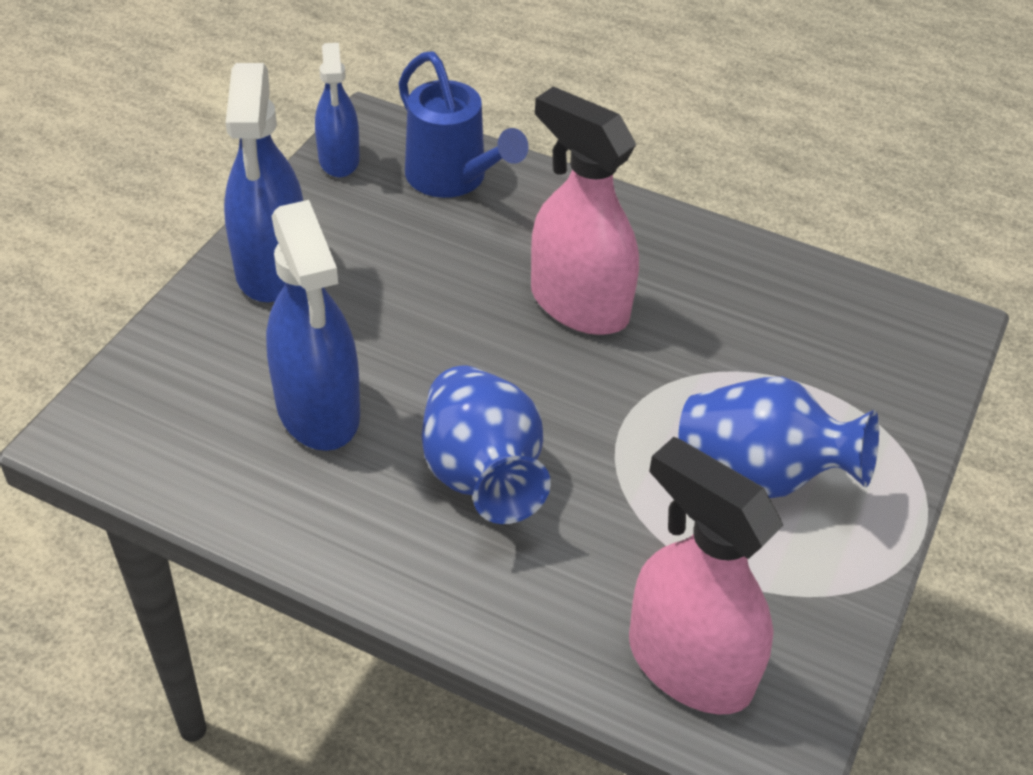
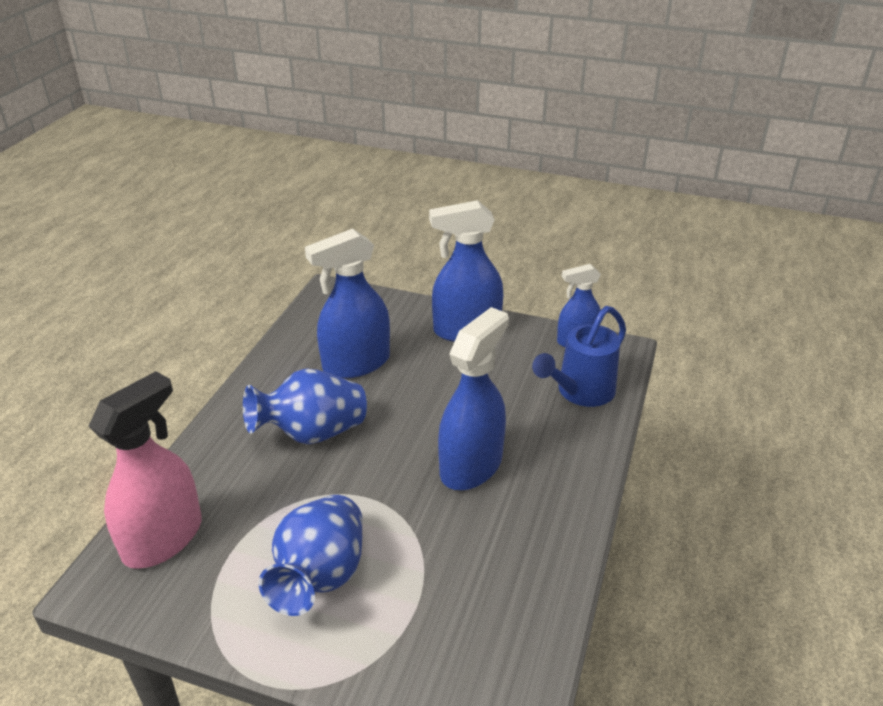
camera: 85 degrees right, 10 degrees down
(579, 304) = (471, 465): pink spray bottle -> blue spray bottle

